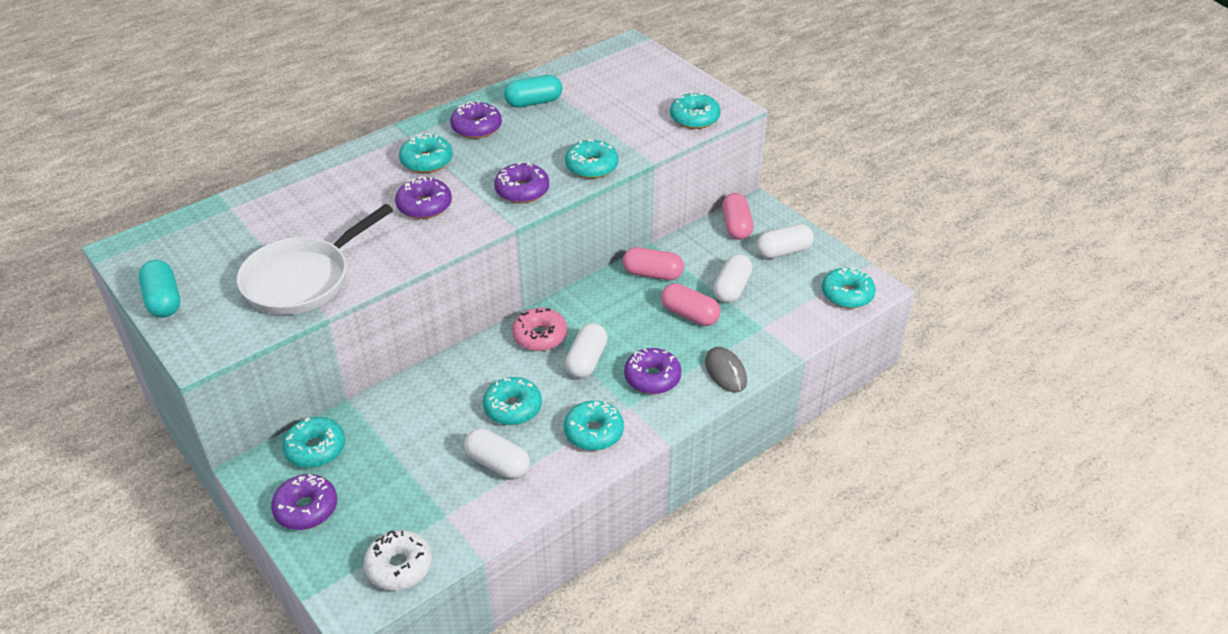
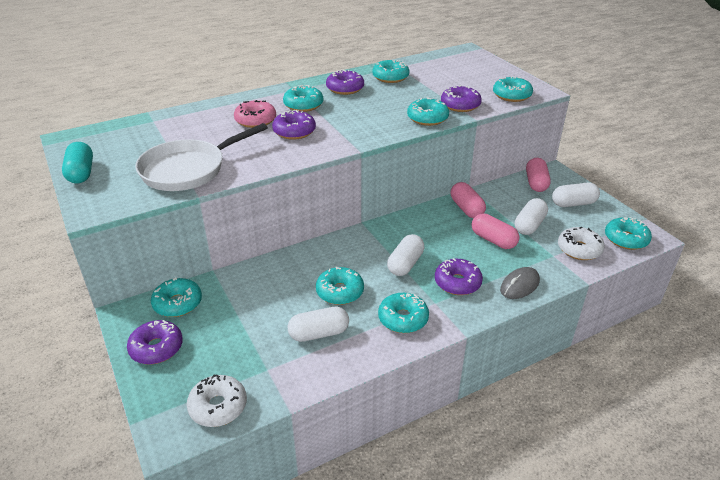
camera: 10 degrees right, 5 degrees down
(497, 464) = (319, 333): white capsule -> white capsule turned 60 degrees counterclockwise
(522, 191) = (371, 128): purple donut -> purple donut (460, 105)
(534, 102) = (390, 77): turquoise capsule -> turquoise donut
(540, 336) = (371, 242): pink donut -> pink donut (255, 120)
(652, 274) = (466, 208): pink capsule -> pink capsule turned 45 degrees clockwise
(725, 372) = (519, 285): grey mouse -> grey mouse turned 60 degrees clockwise
(792, 315) = (579, 249): none -> white donut

